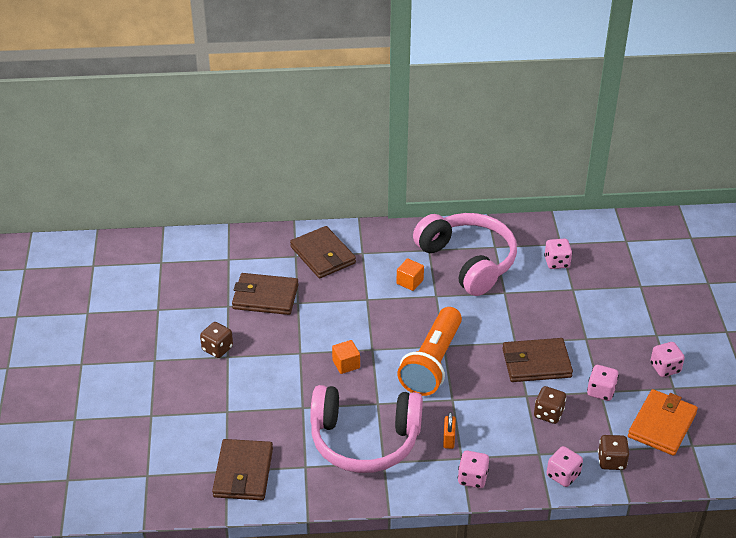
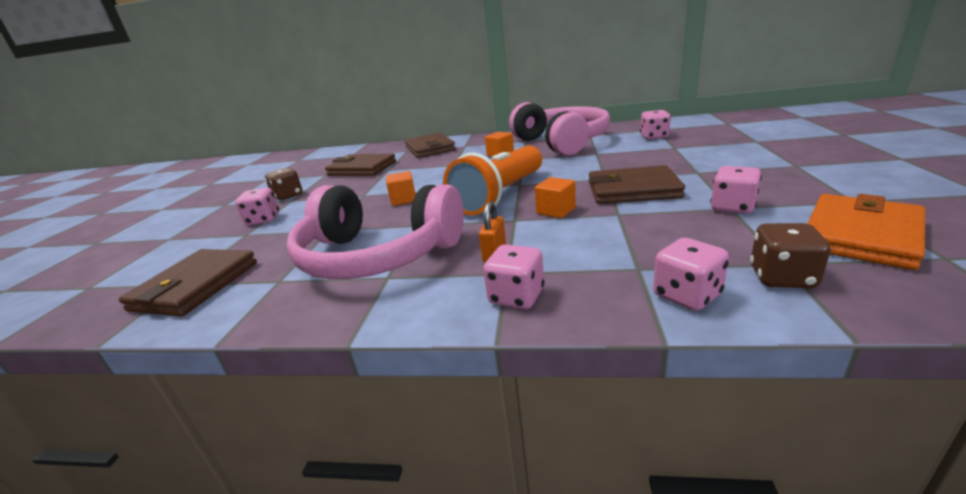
camera: 15 degrees right, 15 degrees down
(481, 389) = (556, 211): none -> orange cube
(548, 414) = (652, 228): brown dice -> none
(665, 368) = (826, 186): pink dice -> pink dice (263, 220)

